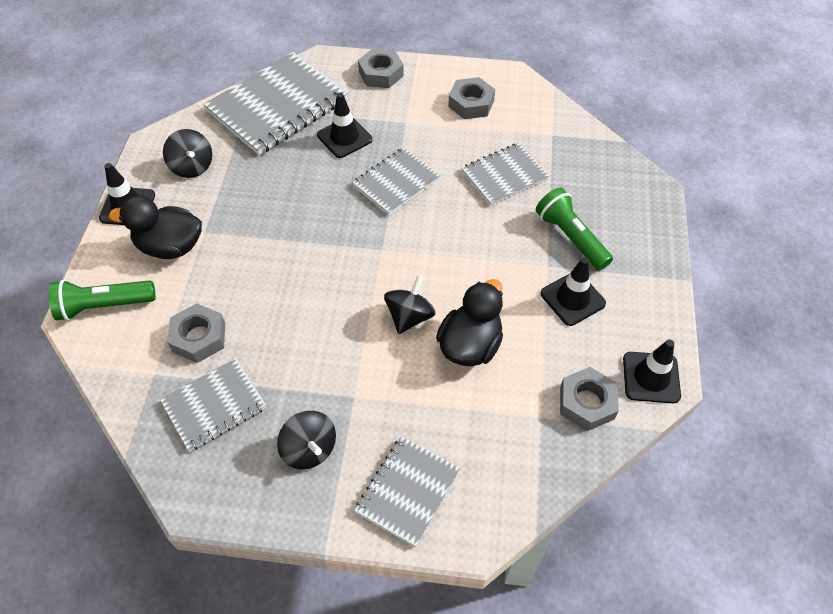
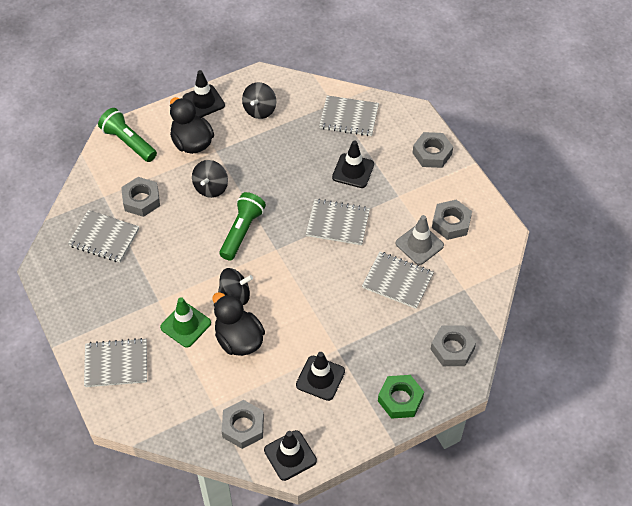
camera: 55 degrees right, 0 degrees up
(277, 106) = (349, 117): grey notebook -> grey notebook, size x0.57
(309, 449) = (109, 300): black spinning top -> black spinning top (211, 187)
(410, 386) = (185, 325): none -> green traffic cone
(470, 345) = (239, 339): black duck -> black duck turned 120 degrees counterclockwise
(475, 137) = (419, 244): none -> grey traffic cone
(570, 237) = (373, 350): green flashlight -> green flashlight (242, 231)
(612, 178) = (452, 349): none -> grey nut
(643, 248) = (400, 399): none -> green nut

